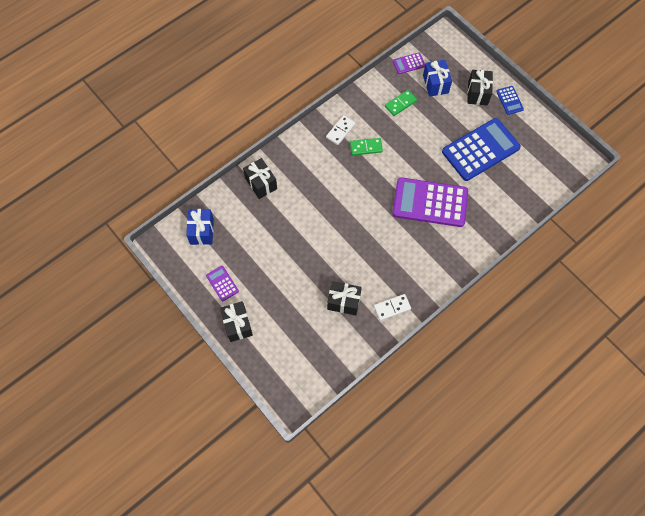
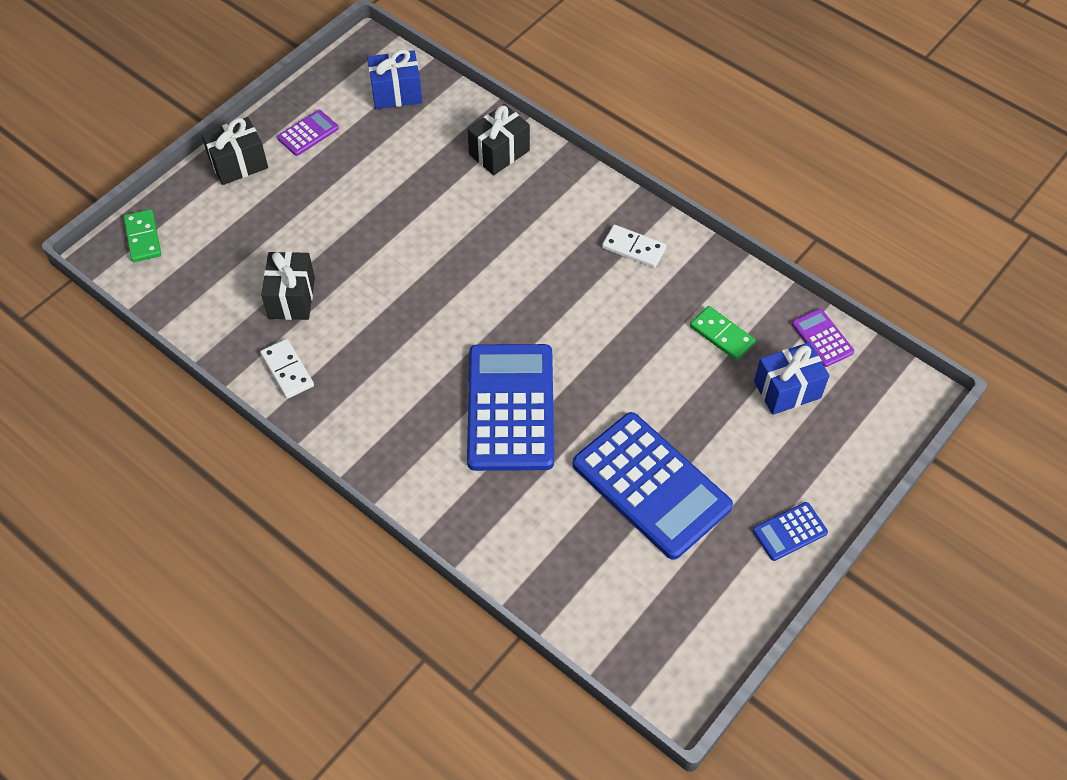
camera: 80 degrees right, 10 degrees down
(366, 147) = (608, 291): green domino -> green domino (143, 237)
(430, 202) = (510, 407): purple calculator -> blue calculator
(477, 93) = (788, 468): black gift -> none

